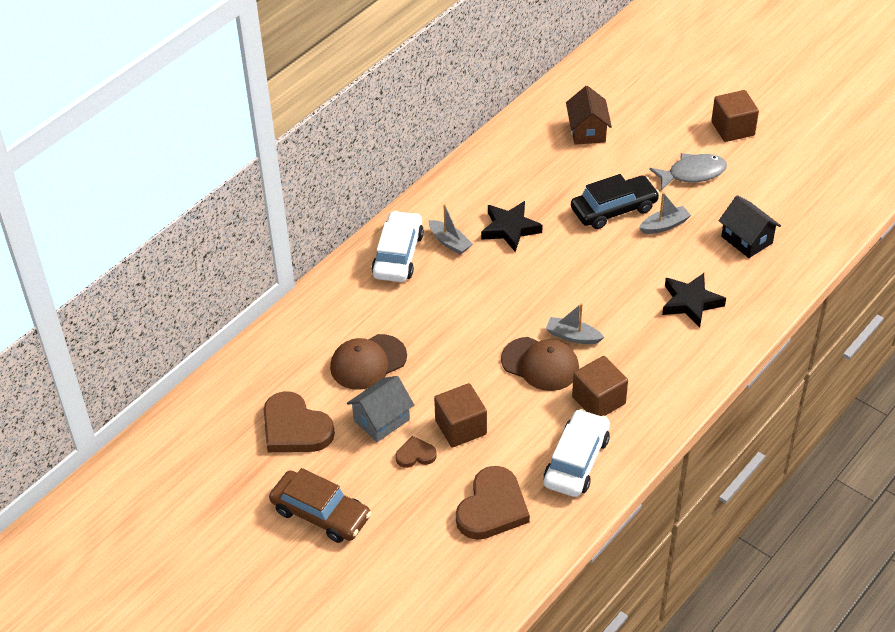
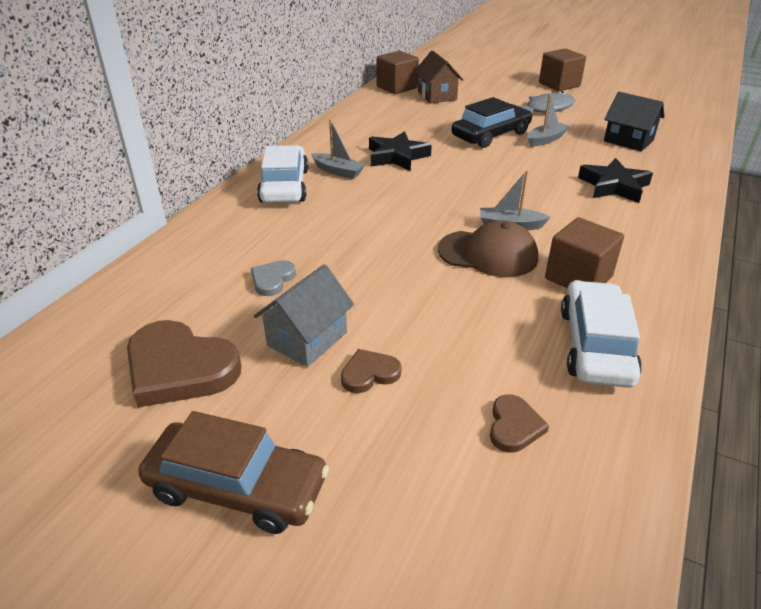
camera: 15 degrees left, 10 degrees down
(368, 362) = (272, 280): brown cap -> grey heart
(461, 427) = (420, 331): brown cube -> brown cube (397, 87)
(492, 508) = (514, 426): brown heart -> brown heart, size x0.50

